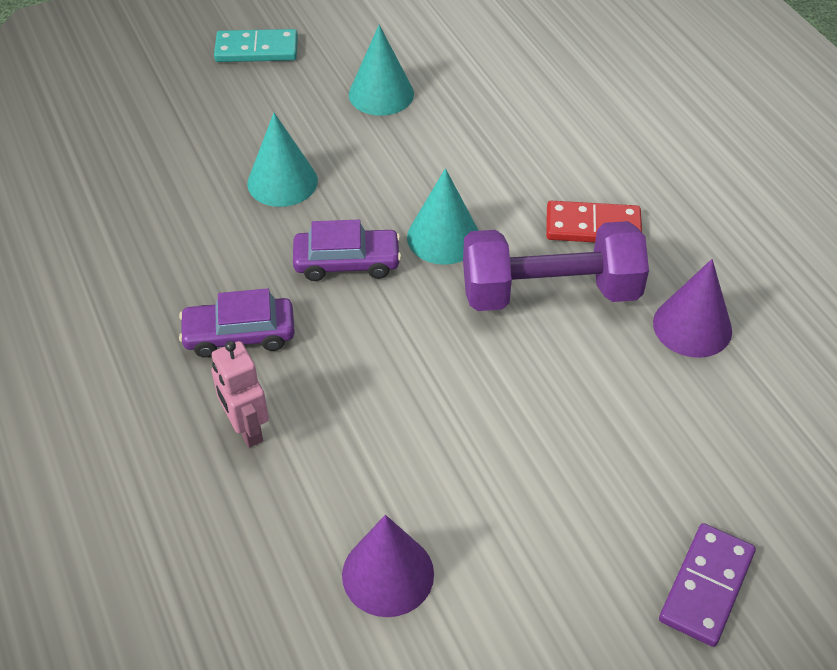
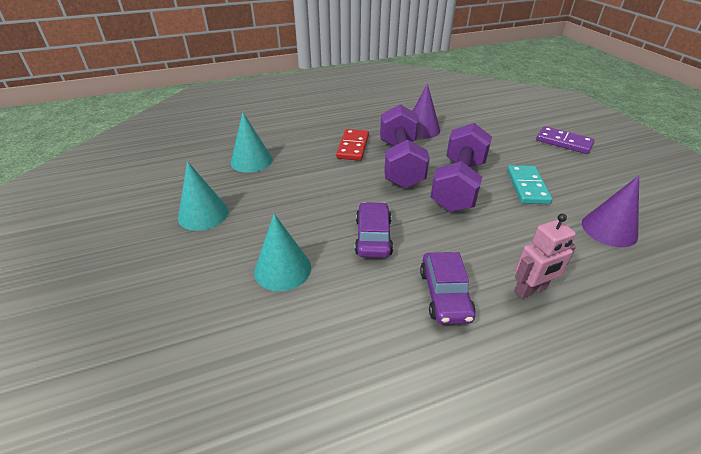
camera: 85 degrees left, 10 degrees down
(256, 49) = (98, 285): turquoise domino -> turquoise domino (527, 186)
(443, 237) = (354, 195): turquoise cone -> turquoise cone (251, 161)
(493, 370) = (458, 185): none -> purple dumbbell

